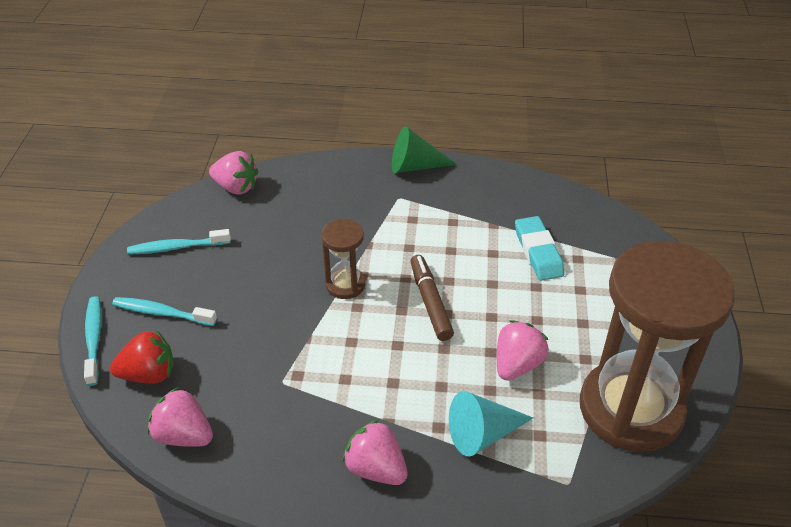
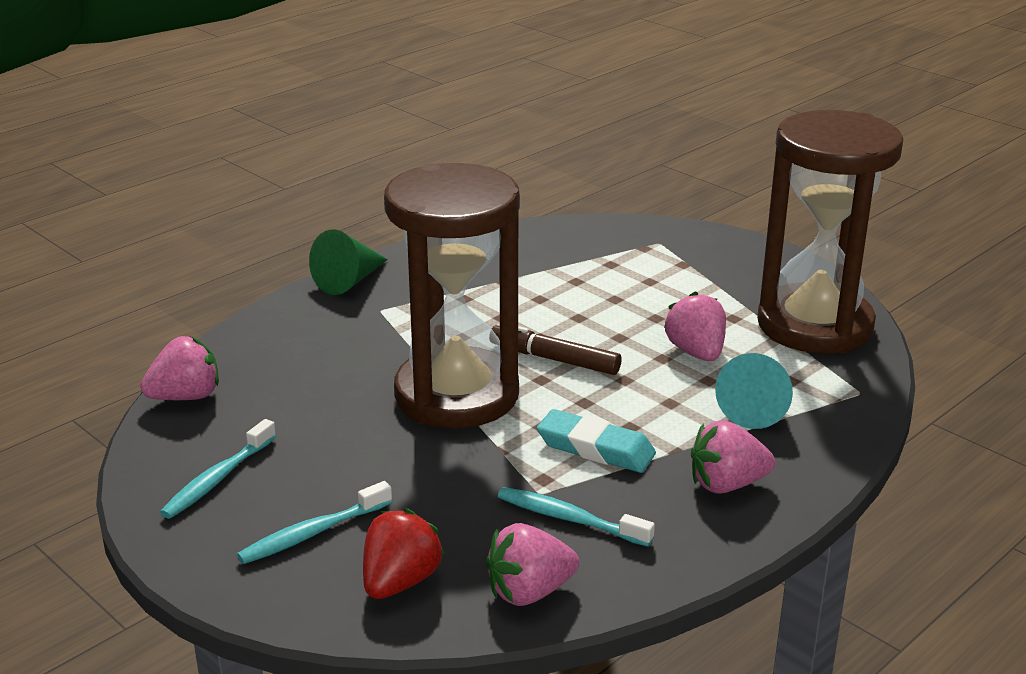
camera: 50 degrees left, 15 degrees down
(94, 339) = (277, 604): turquoise toothbrush -> turquoise toothbrush (569, 519)
(345, 284) = (457, 395): brown hourglass -> brown hourglass, size x2.28
(538, 252) = (573, 277): turquoise eraser -> turquoise eraser (595, 448)

